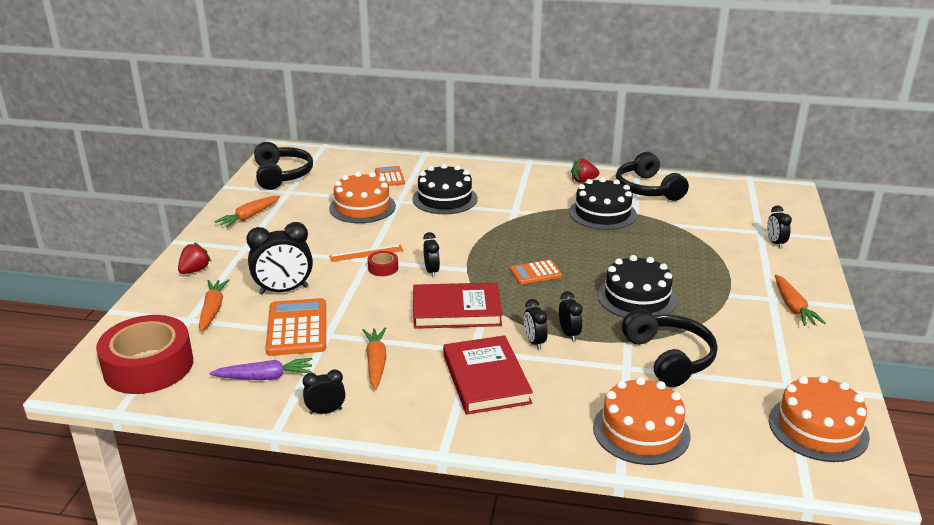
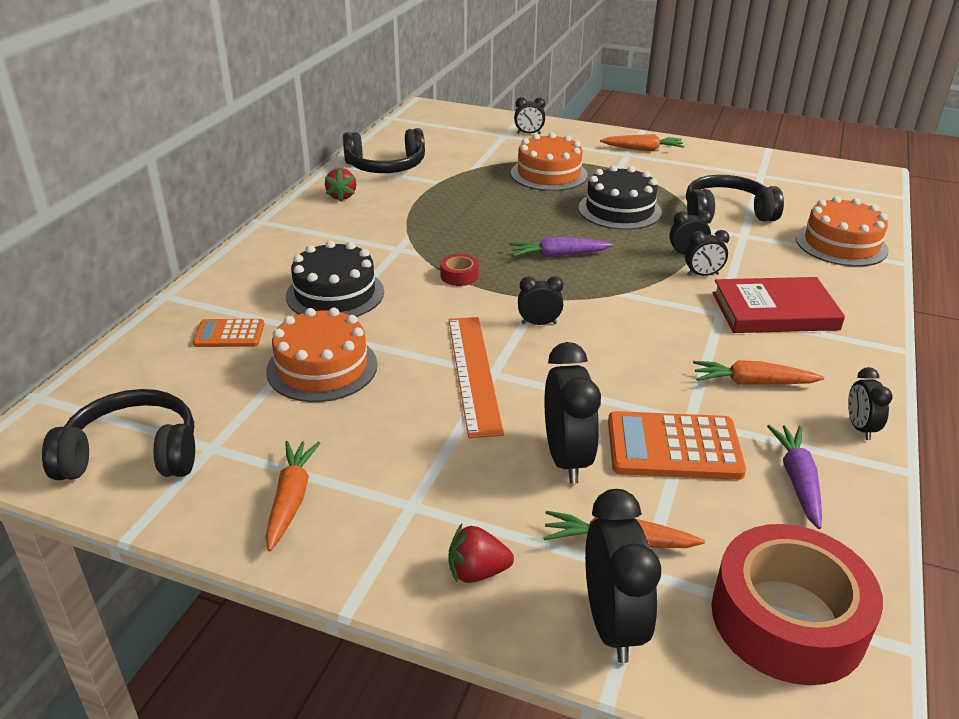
camera: 80 degrees left, 5 degrees up
(154, 310) = (612, 624): none -> black clock
(195, 270) = (477, 572): red strawberry -> red strawberry turned 45 degrees counterclockwise
(249, 217) = (291, 499): orange carrot -> orange carrot turned 135 degrees counterclockwise
(366, 253) = (473, 373): orange ruler -> orange ruler, size x1.76
(383, 268) = (520, 361): red tape -> red tape (459, 276)
(456, 310) = (635, 315): red book -> none
(535, 273) = (558, 255): orange calculator -> purple carrot
(602, 213) = (432, 198): black cake -> none
(818, 428) = (817, 176): orange cake -> orange cake (549, 174)

